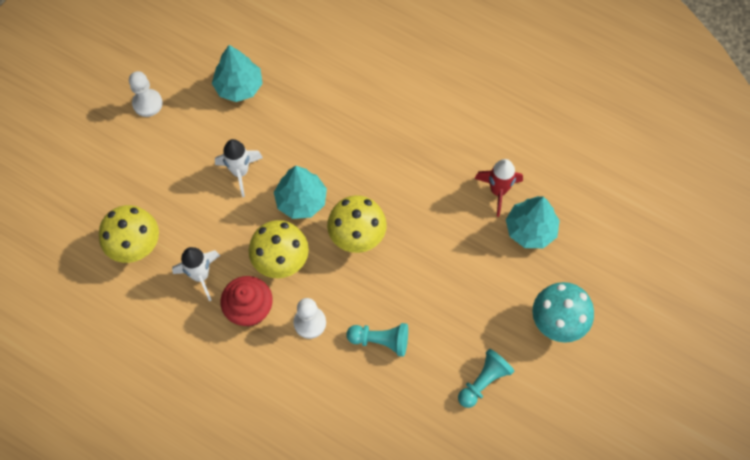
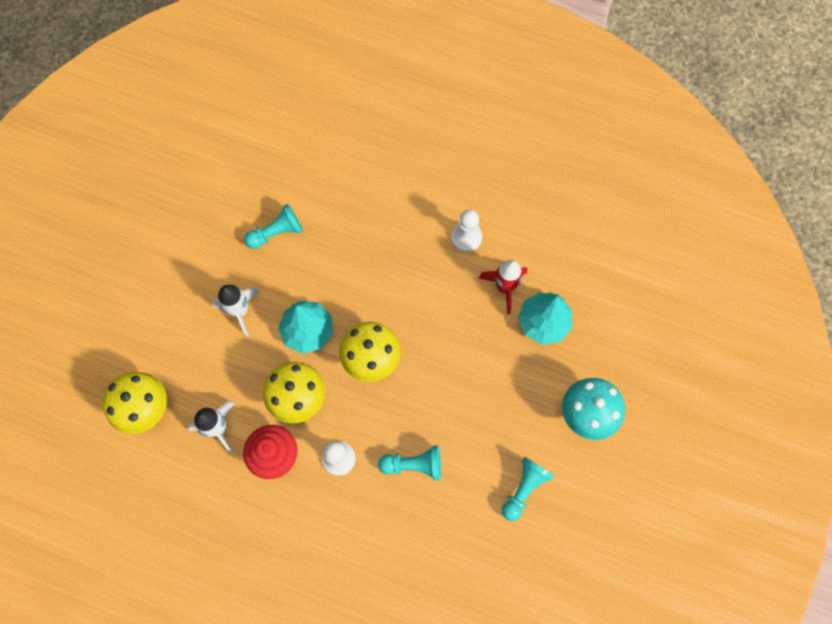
camera: 10 degrees left, 5 degrees up
(147, 103) = (131, 253): white pawn -> white pawn (466, 237)
(239, 86) = (223, 220): turquoise tree -> none
(288, 106) = (277, 233): none -> turquoise pawn

